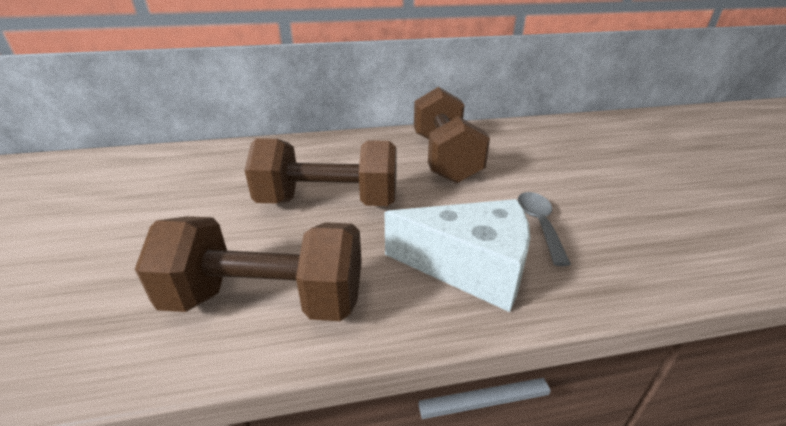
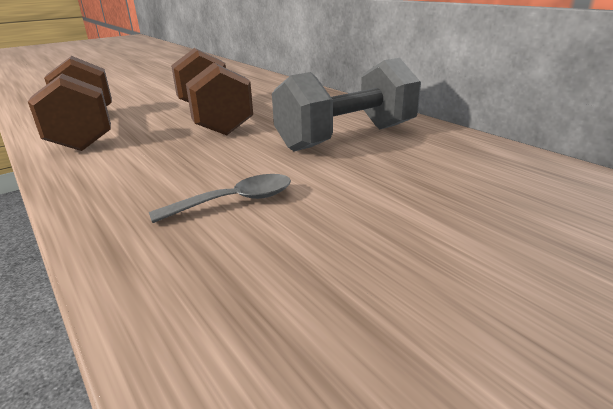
camera: 65 degrees right, 5 degrees down
(445, 158) = (347, 137): brown dumbbell -> grey dumbbell
(470, 267) = (138, 180): white cheese -> none

